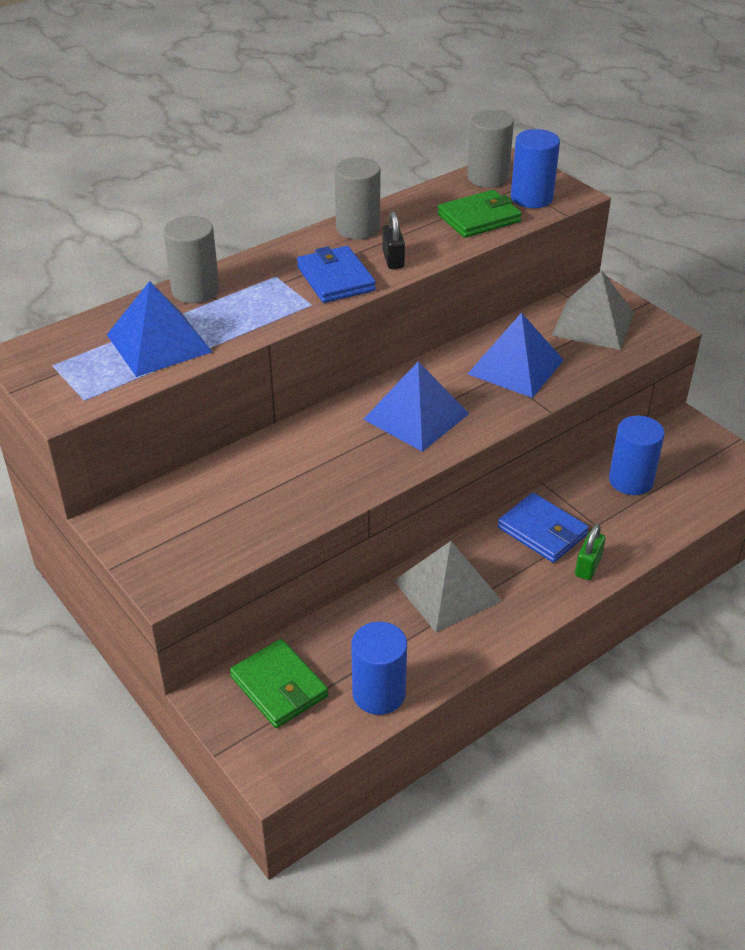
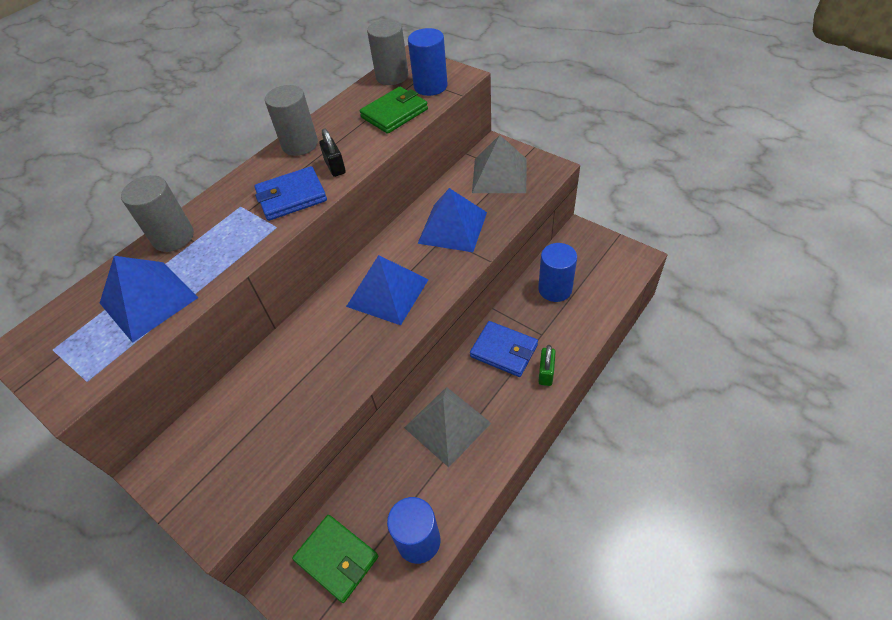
camera: 10 degrees left, 10 degrees up
(335, 279) = (291, 197): blue wallet -> blue wallet turned 75 degrees counterclockwise

